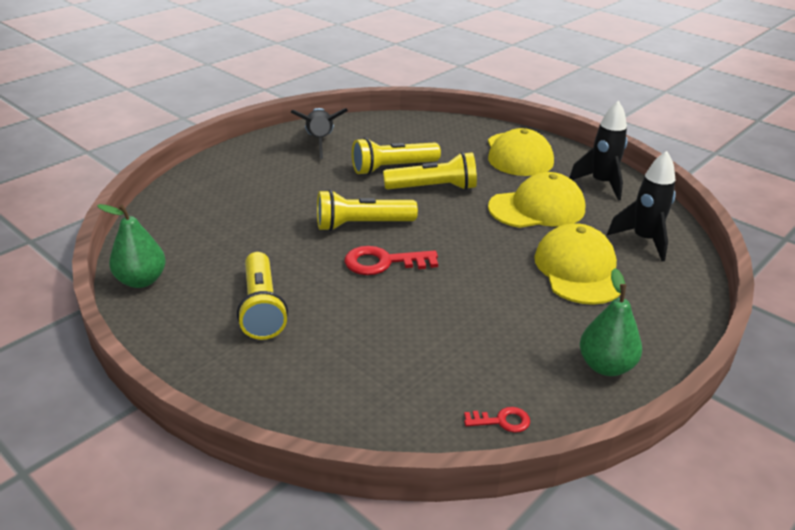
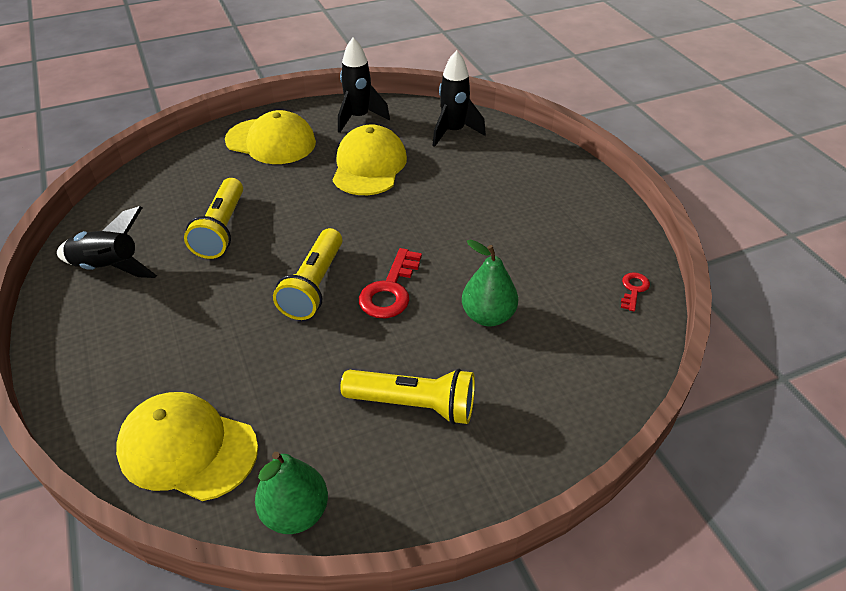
camera: 65 degrees left, 10 degrees up
(433, 188) = (285, 215): yellow flashlight -> none
(578, 270) = (472, 180): yellow cap -> yellow cap (187, 448)
(605, 366) = (593, 214): green pear -> green pear (488, 316)

